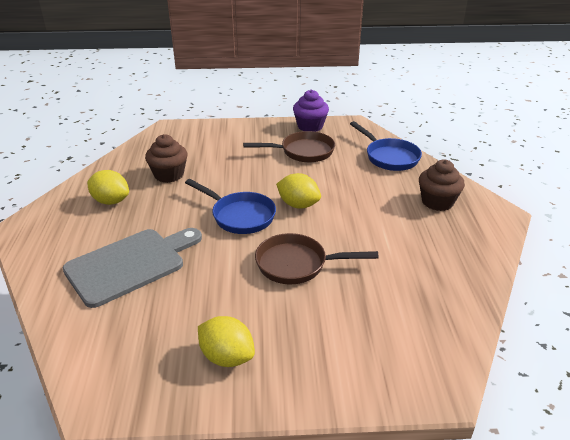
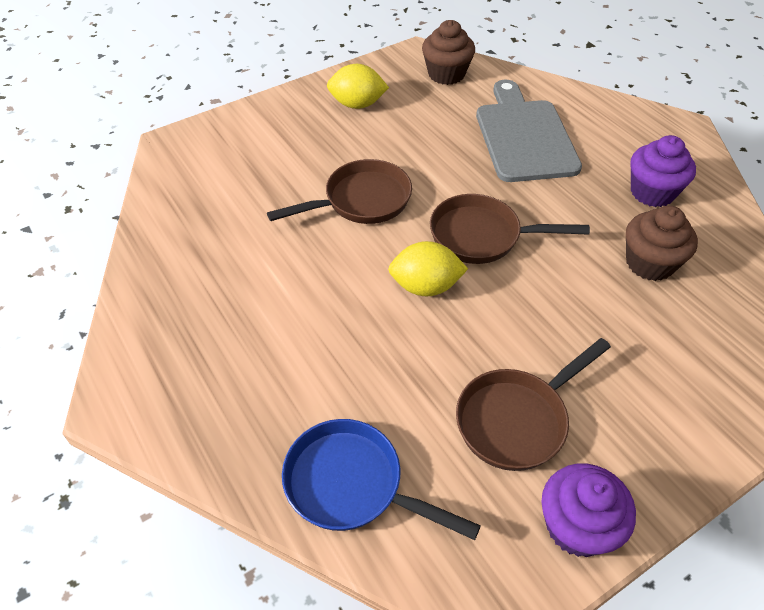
camera: 150 degrees right, 15 degrees up
(111, 201) = (652, 192): yellow lemon -> purple cupcake
(130, 264) = (524, 136): grey cutting board -> grey cutting board turned 150 degrees clockwise
(240, 216) = (482, 236): blue pan -> brown pan
(437, 202) = (224, 386): brown cupcake -> brown cupcake (446, 74)

